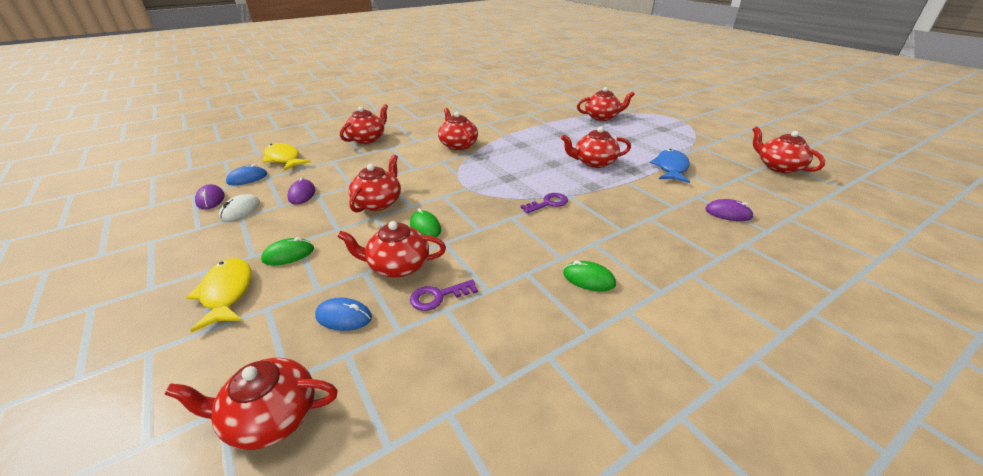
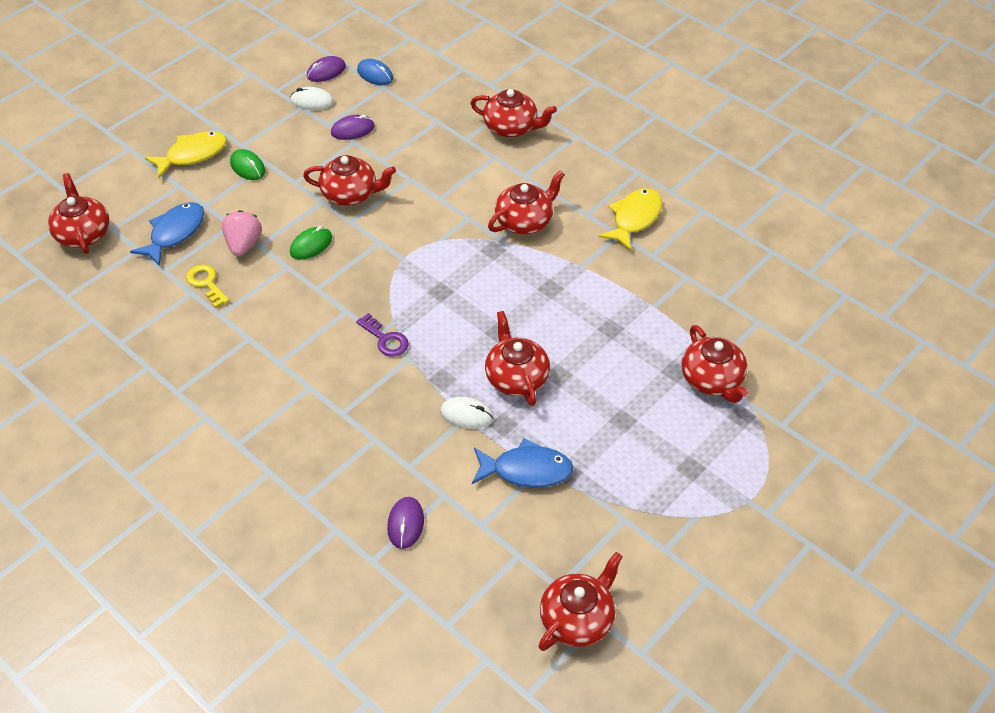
camera: 75 degrees right, 15 degrees up
(284, 159) = (429, 80): yellow fish -> yellow fish (634, 218)
(344, 317) = (174, 233): blue mouse -> blue fish
(398, 266) = (244, 244): red teapot -> pink strawberry
(438, 296) = (206, 283): purple key -> yellow key
(588, 279) = (247, 386): green mouse -> none
(625, 181) = (466, 414): none -> white mouse

